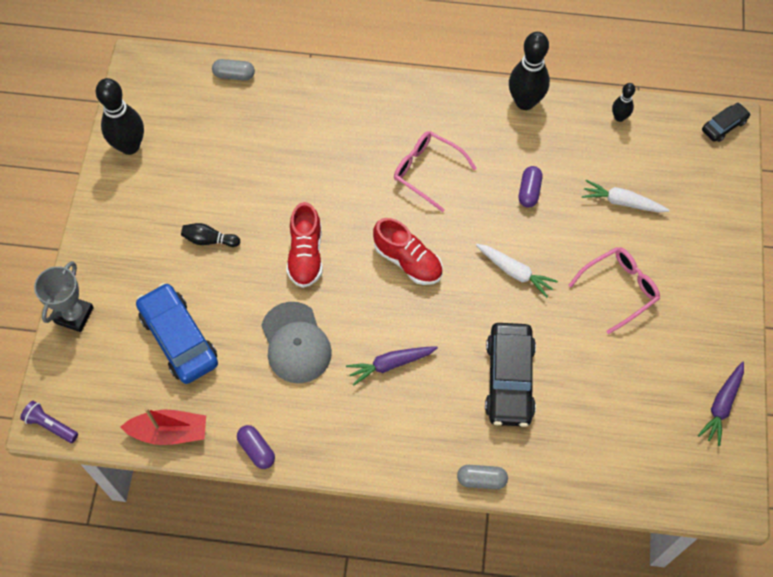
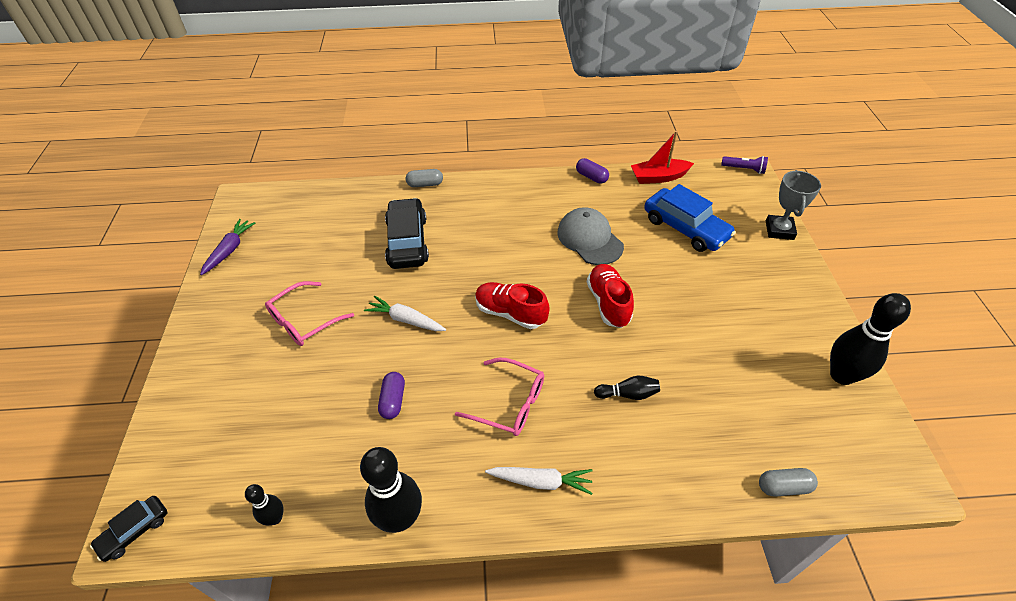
camera: 170 degrees right, 15 degrees down
(209, 240) = (703, 301): black bowling pin -> black bowling pin (628, 394)
(390, 364) = (507, 237): purple carrot -> none
(622, 202) = (288, 406): white carrot -> white carrot (541, 481)

